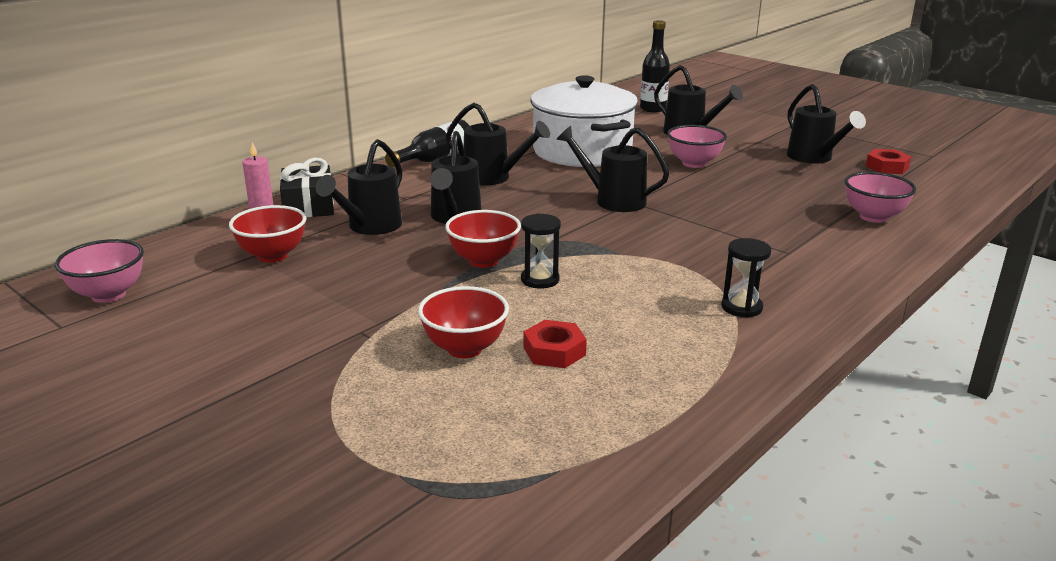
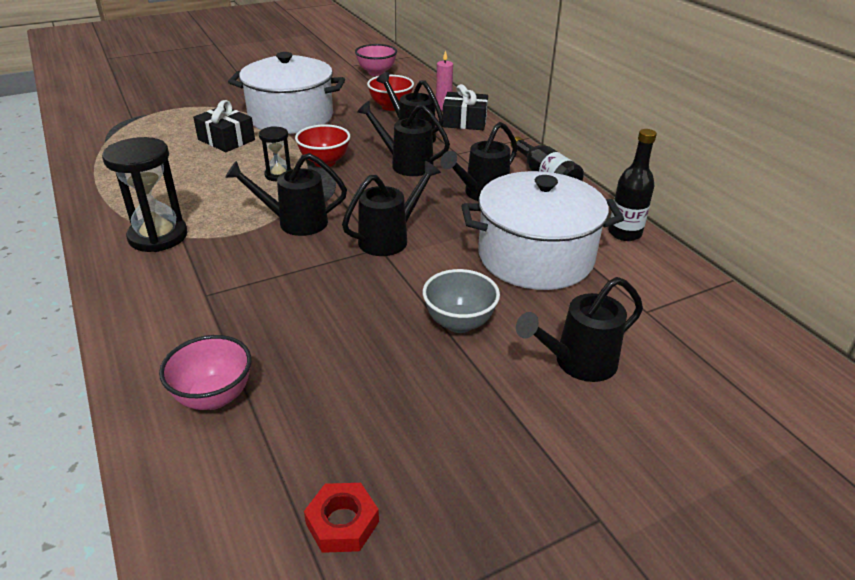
camera: 110 degrees right, 10 degrees up
(348, 320) = (291, 117): none -> white pot
(464, 348) = (226, 140): red bowl -> black gift
(554, 351) = (193, 161): red nut -> none
(653, 109) = (708, 368): black bottle -> black bottle (624, 233)
(694, 163) = (459, 323): pink bowl -> grey bowl
(741, 307) = (158, 236): black hourglass -> black hourglass, size x1.78
(813, 158) = (423, 449): black watering can -> black watering can (295, 222)

